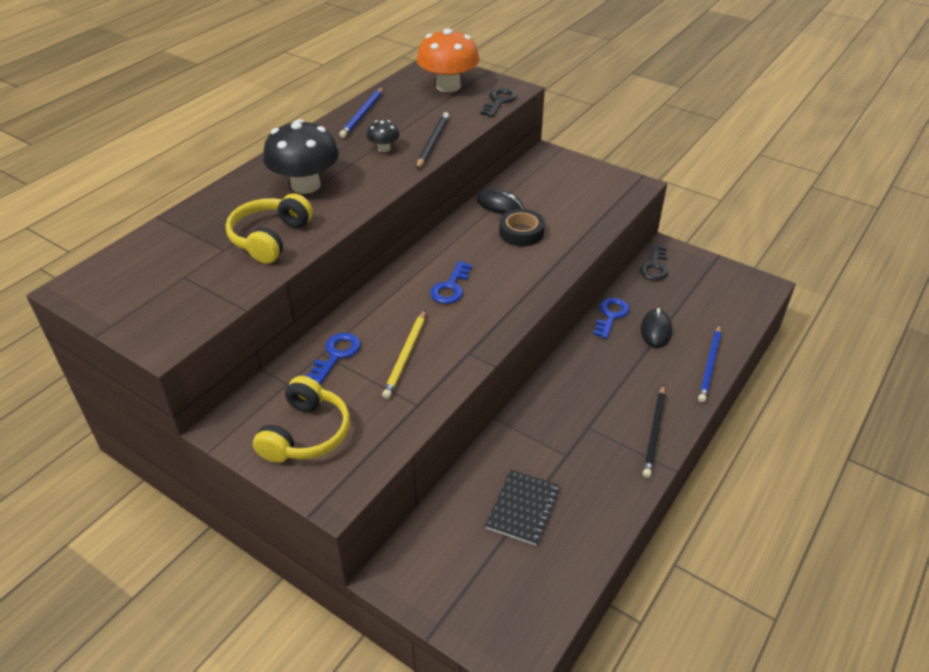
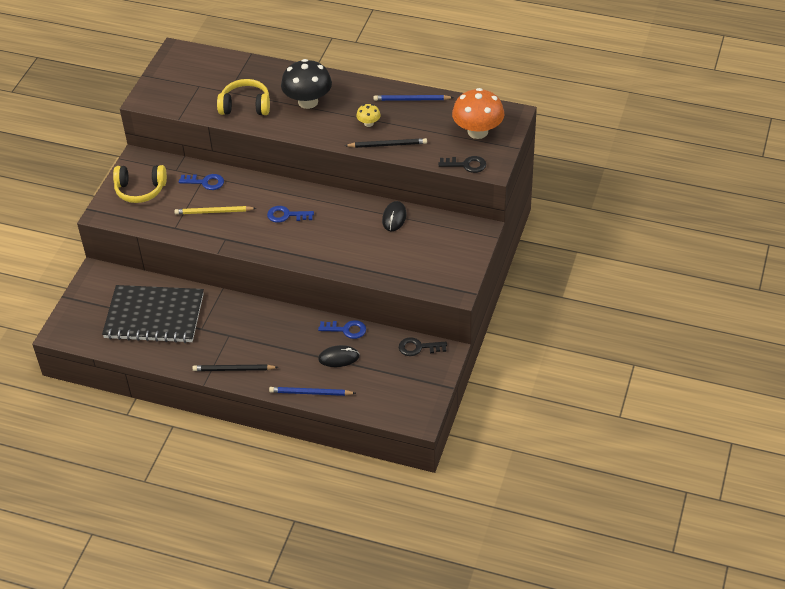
camera: 75 degrees right, 5 degrees up
(384, 148) = (368, 123): black mushroom -> yellow mushroom
(521, 232) = (363, 236): black tape -> none
(522, 508) = (154, 316): black notebook -> black notebook, size x1.99

